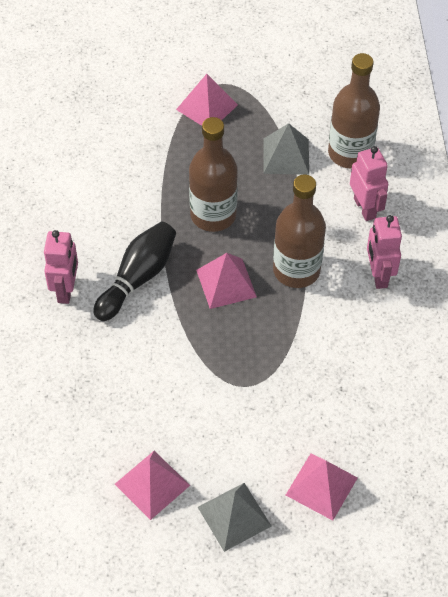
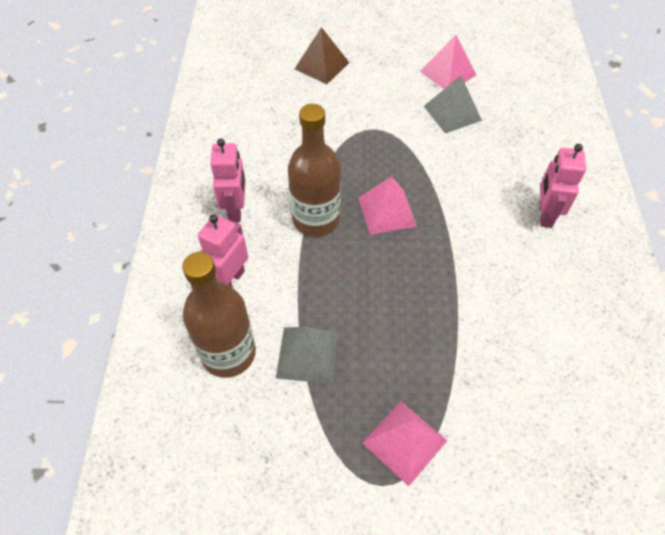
camera: 175 degrees left, 0 degrees up
(138, 278) = (475, 222): black bowling pin -> none
(213, 215) = (398, 283): brown bottle -> none
(234, 516) = (387, 53): grey pyramid -> grey pyramid (452, 113)
(321, 486) = (322, 65): pink pyramid -> brown pyramid
(365, 208) = (230, 280): pink robot -> pink robot turned 45 degrees clockwise

